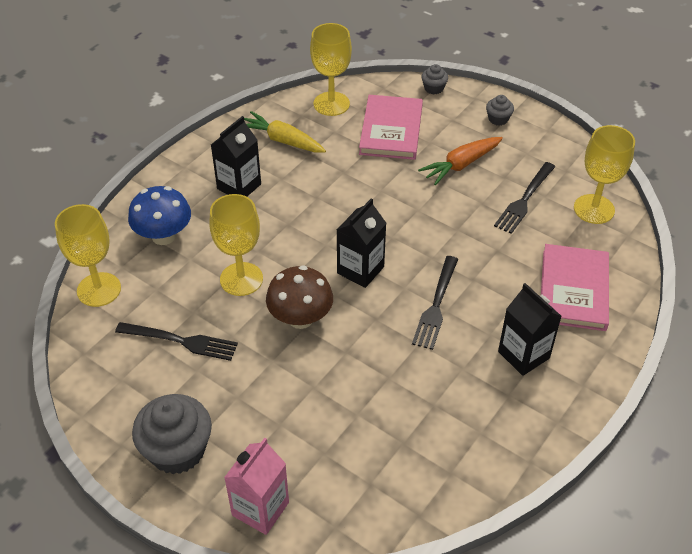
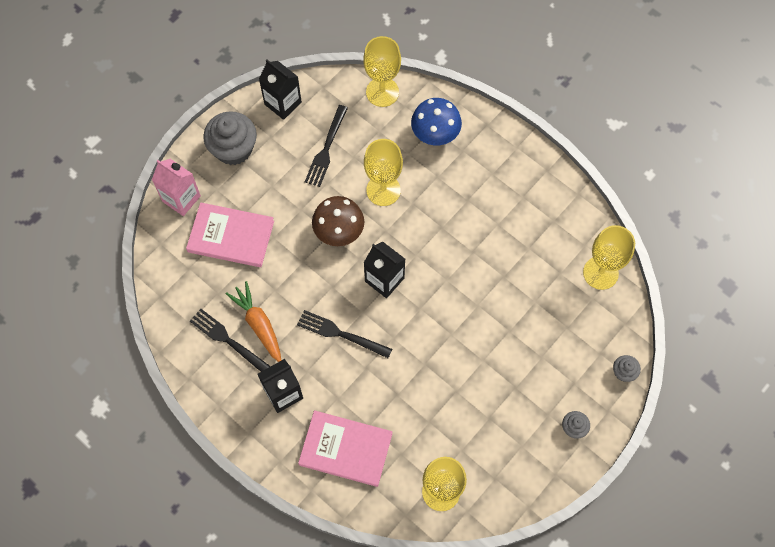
camera: 95 degrees right, 20 degrees up
(239, 186) = (489, 190): black carton -> black carton (283, 103)
(282, 140) = (548, 227): yellow carrot -> none
(391, 130) = (560, 323): pink book -> pink book (231, 236)
(461, 165) = (507, 380): orange carrot -> orange carrot (258, 324)
(524, 200) = (457, 430): black fork -> black fork (228, 340)

